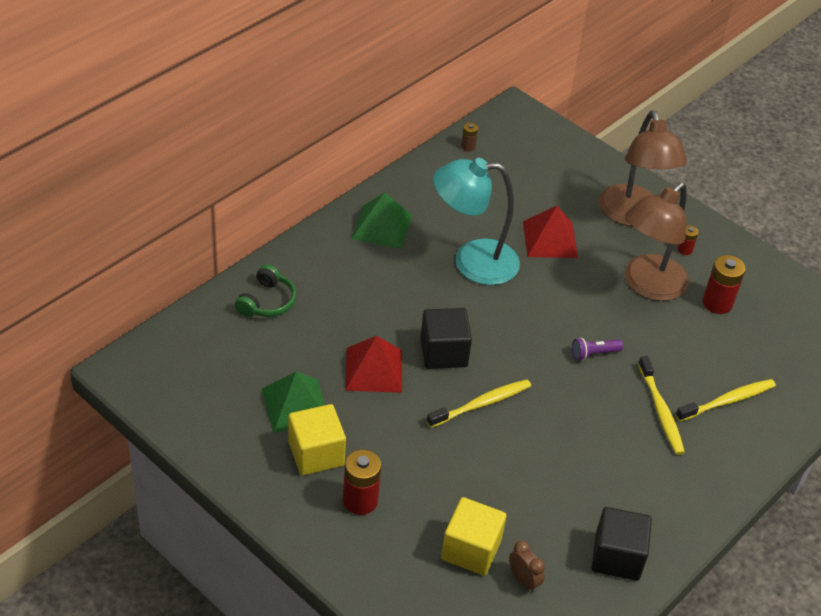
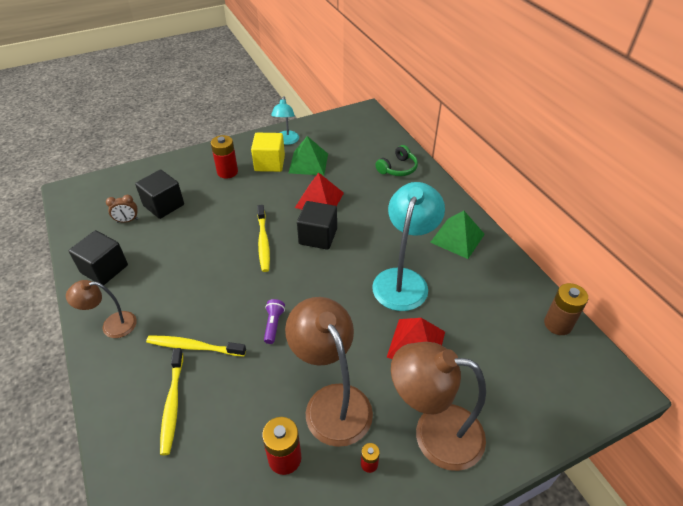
camera: 115 degrees right, 0 degrees up
(248, 451) = (286, 141): none -> turquoise lamp
(267, 301) = (397, 168): green headphones -> green headphones turned 90 degrees counterclockwise
(468, 147) = (557, 324): brown battery -> brown battery, size x1.91
(471, 550) = (164, 205): yellow cube -> black cube
(684, 501) = (112, 325): none -> brown lamp

